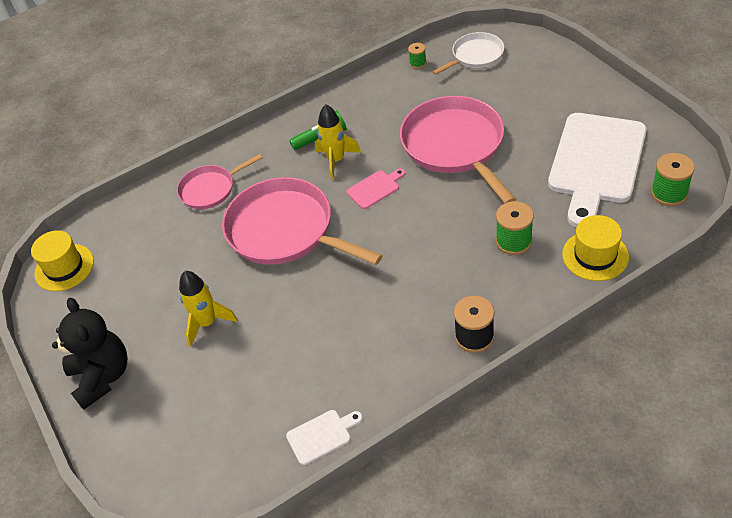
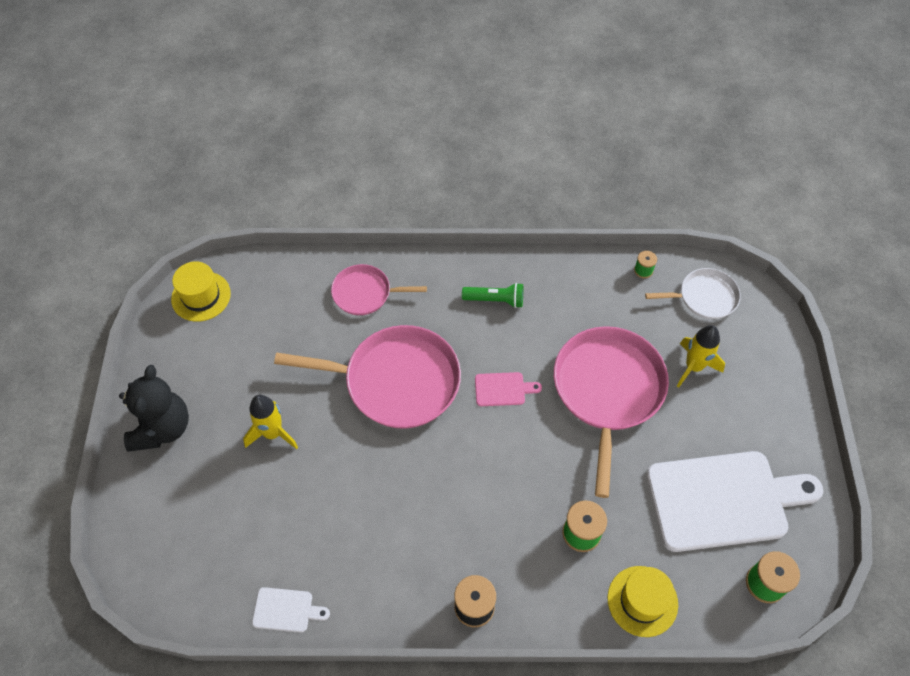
camera: 25 degrees right, 10 degrees up
(285, 230) = (396, 381): pink pan -> pink pan turned 120 degrees clockwise
(336, 160) = (491, 334): yellow rocket -> yellow rocket (693, 367)
(596, 163) = (723, 500): white cutting board -> white cutting board turned 150 degrees counterclockwise

